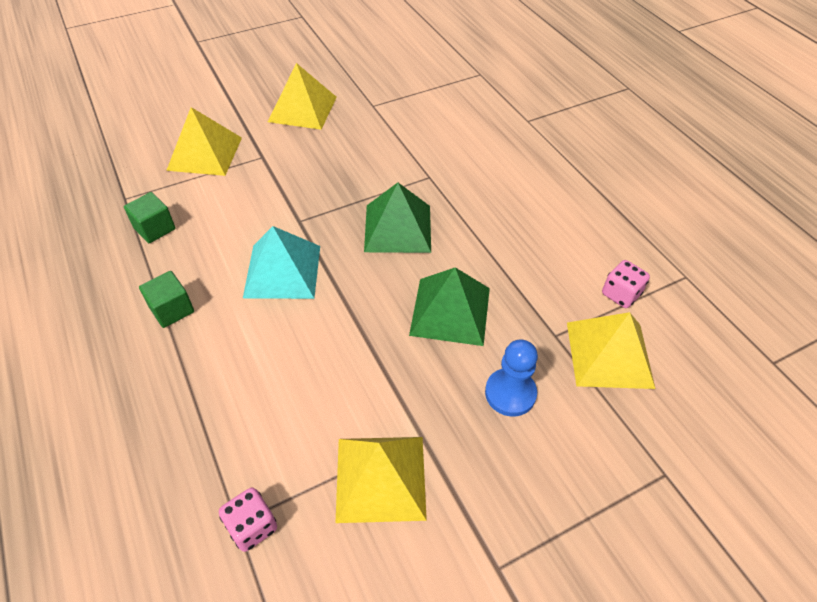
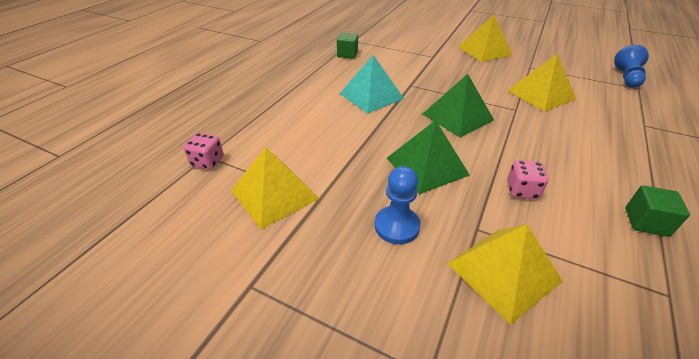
camera: 55 degrees right, 10 degrees down
(172, 309) = (308, 80): green cube -> green cube (646, 222)
(205, 153) = (409, 43): yellow pyramid -> yellow pyramid (541, 94)
(459, 65) = (627, 78): none -> blue pawn
(620, 294) = (573, 252): pink dice -> pink dice (522, 190)

